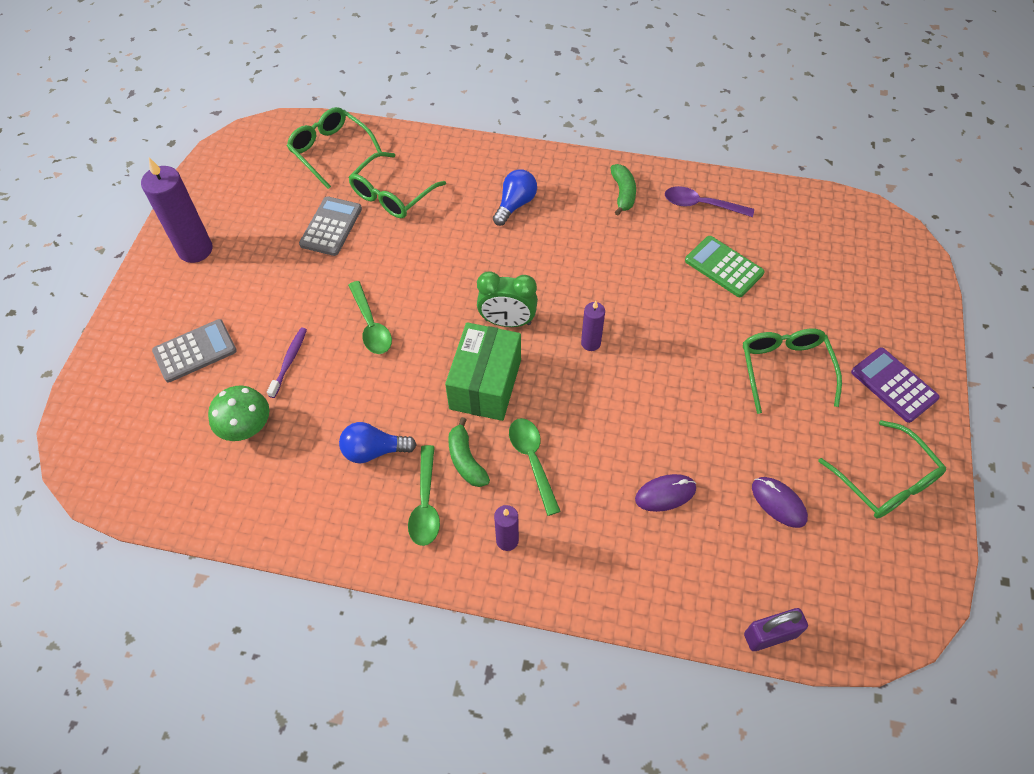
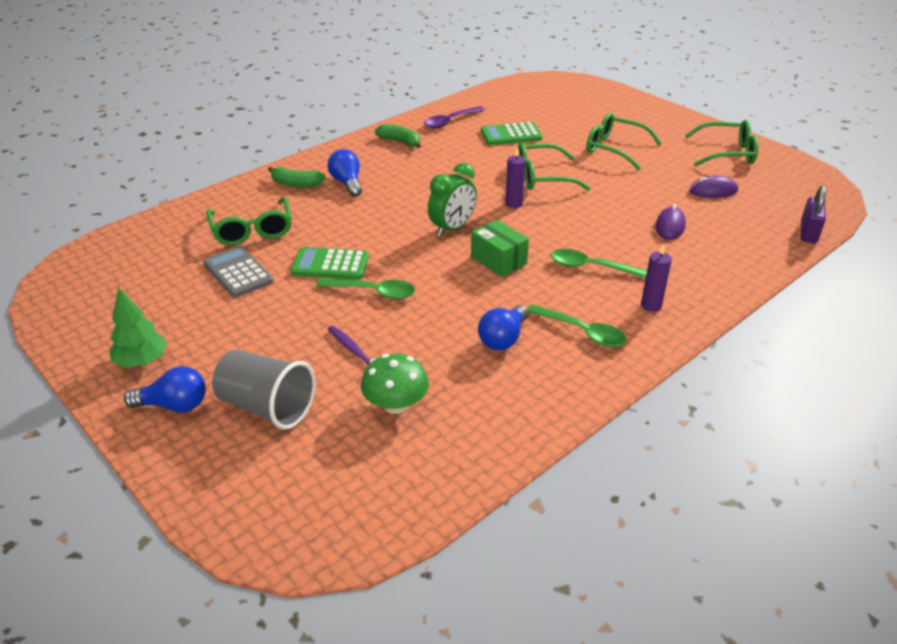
camera: 55 degrees left, 20 degrees down
(164, 300) = (174, 405): none -> blue light bulb
(195, 250) = (142, 361): purple candle -> green tree
(195, 351) = (267, 407): grey calculator -> grey cup
(331, 151) = (155, 241): green glasses -> green glasses (543, 177)
(386, 274) = (330, 264): none -> green calculator
(466, 460) = (559, 296): green banana -> green banana (296, 184)
(485, 384) = (498, 260): green box -> green box, size x0.66
(894, 385) = (662, 124): purple calculator -> none

